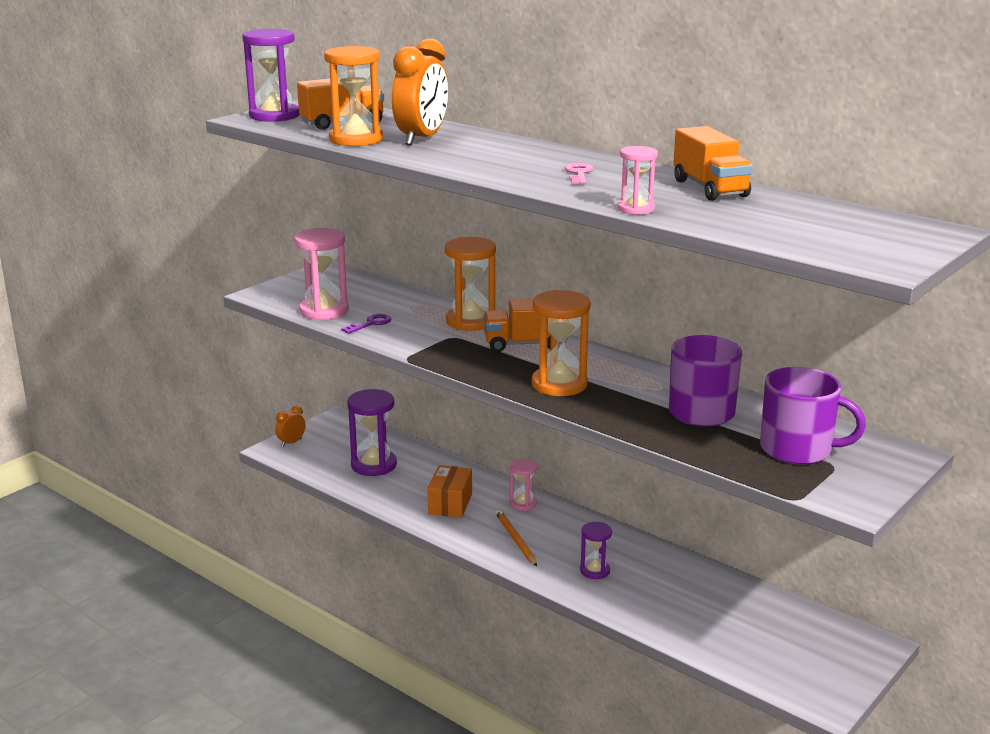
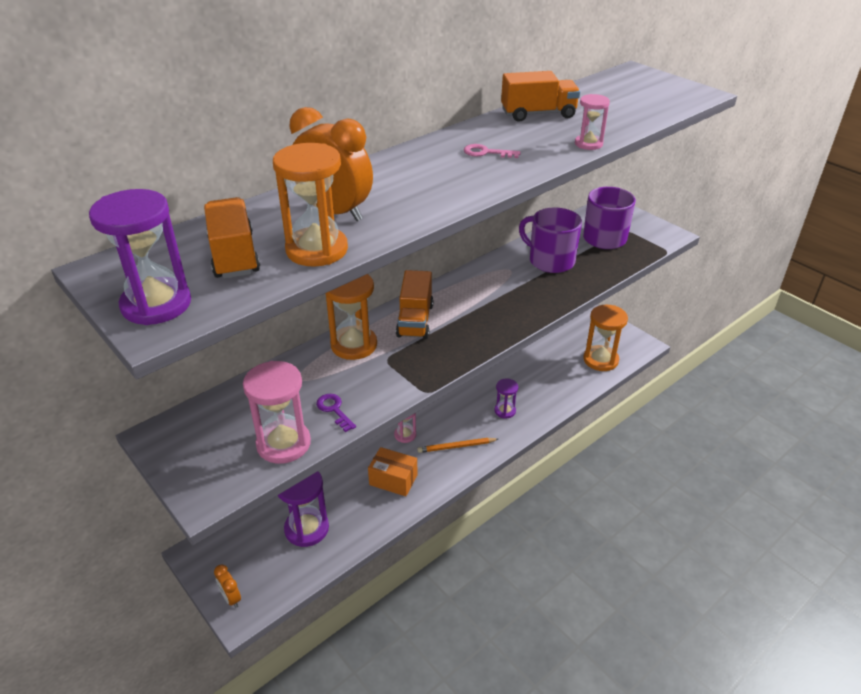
camera: 80 degrees left, 15 degrees up
(559, 384) = (497, 314): orange hourglass -> orange hourglass (600, 360)

